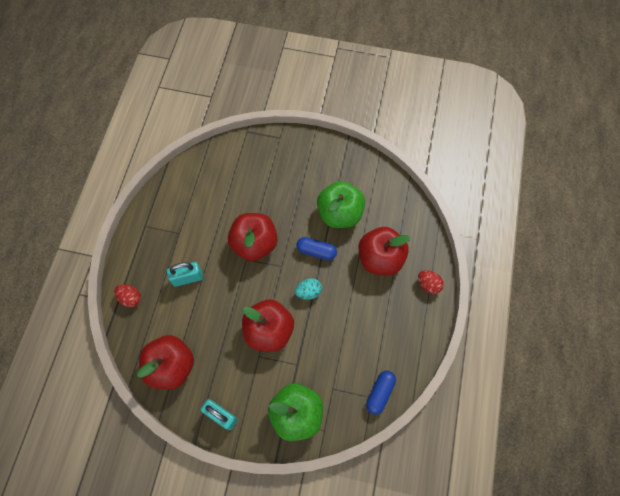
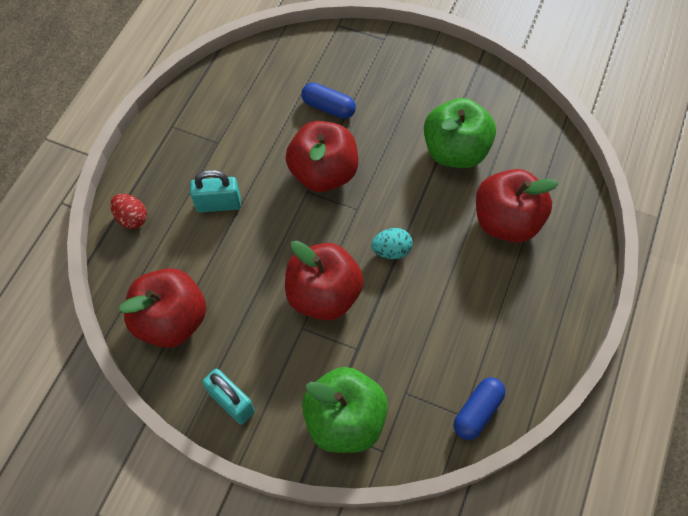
camera: 10 degrees right, 5 degrees down
(316, 251) = (412, 197): blue capsule -> blue capsule (328, 107)
(428, 284) = (574, 269): red egg -> none

